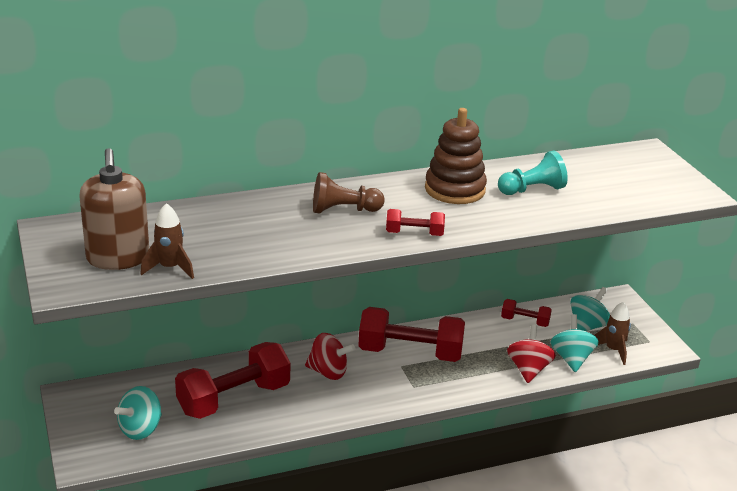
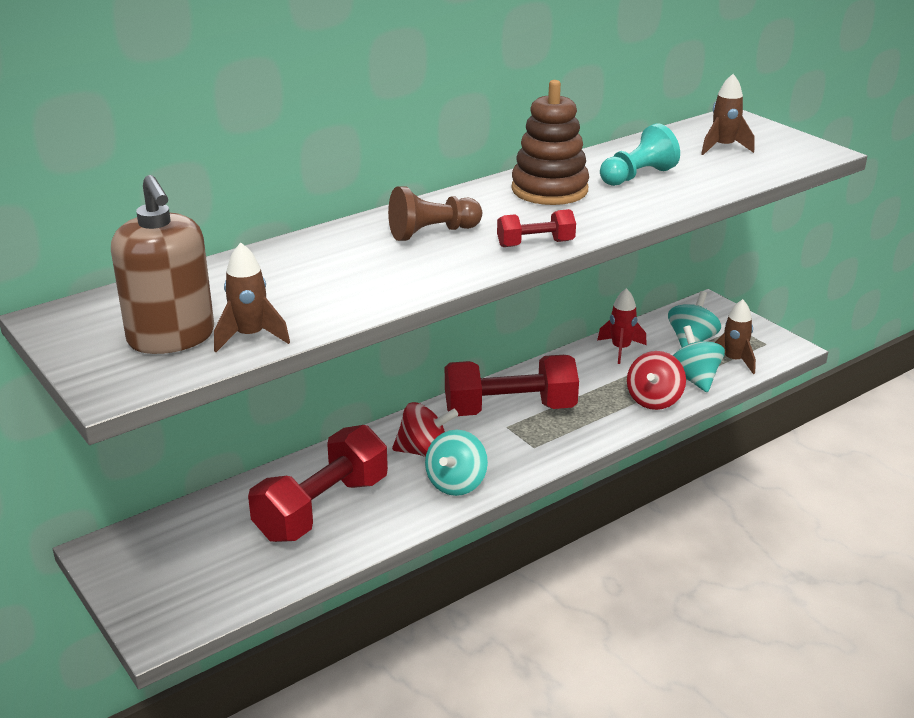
camera: 15 degrees left, 0 degrees up
(140, 429) = (217, 573): turquoise spinning top -> turquoise spinning top (456, 484)
(525, 321) = (621, 349): red dumbbell -> red rocket
(528, 369) = (654, 400): red spinning top -> red spinning top turned 150 degrees counterclockwise
(620, 176) = (723, 147): none -> brown rocket

